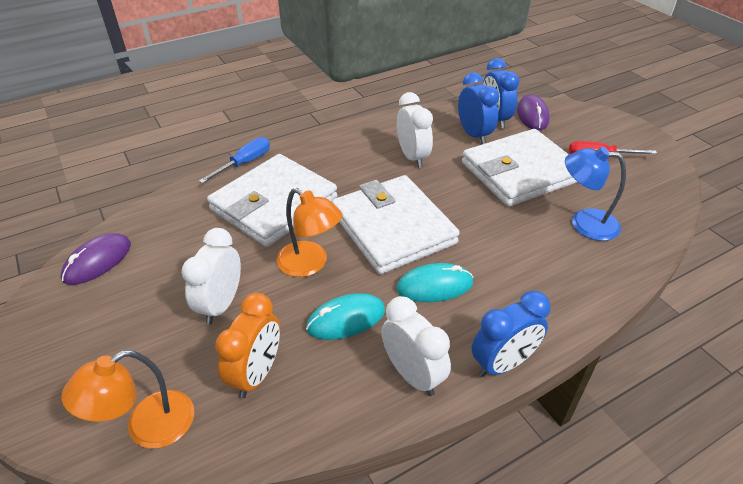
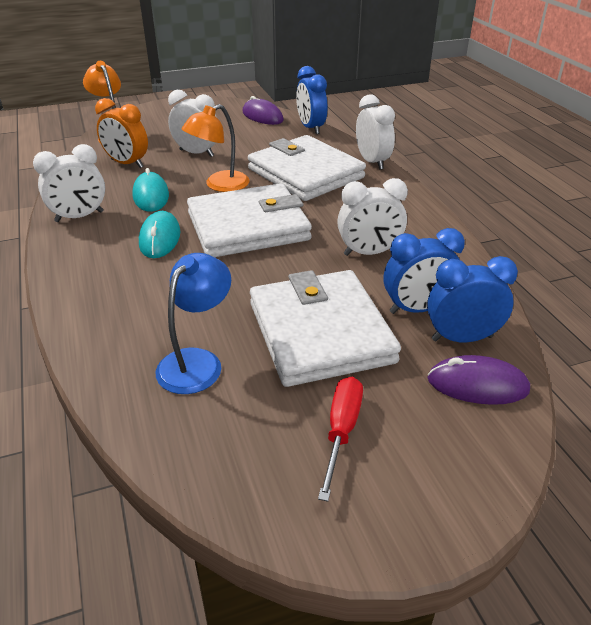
camera: 100 degrees right, 5 degrees down
(244, 163) = (372, 162): blue screwdriver -> white clock
(503, 364) = (55, 257): blue clock -> blue clock (310, 128)

